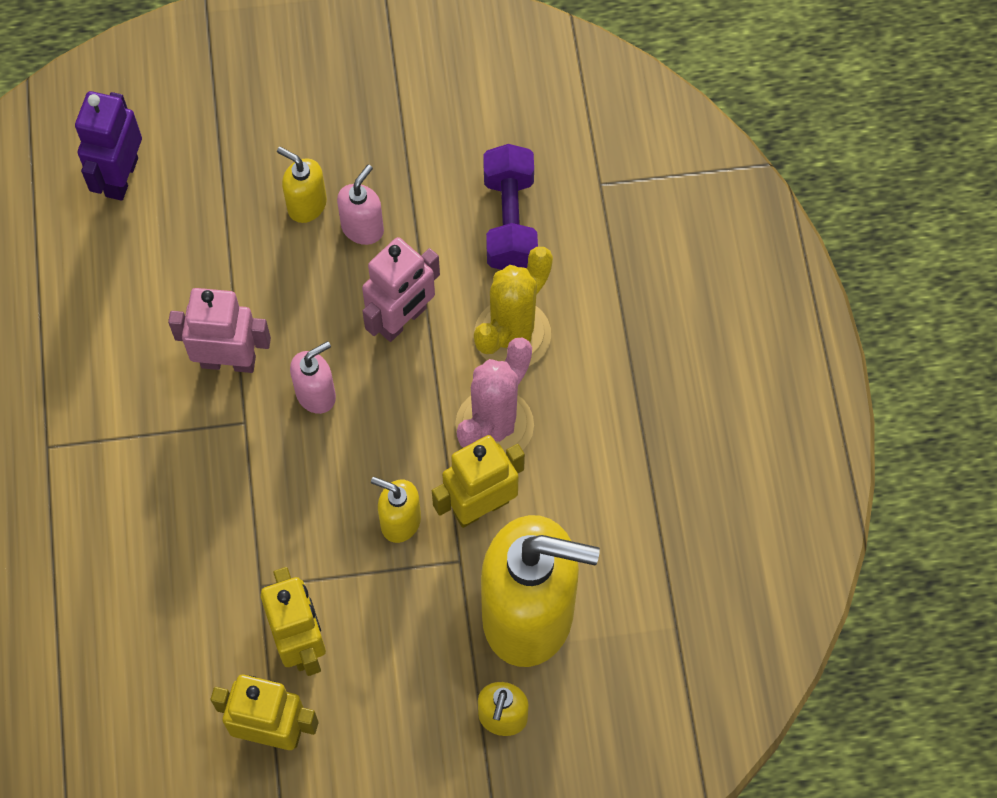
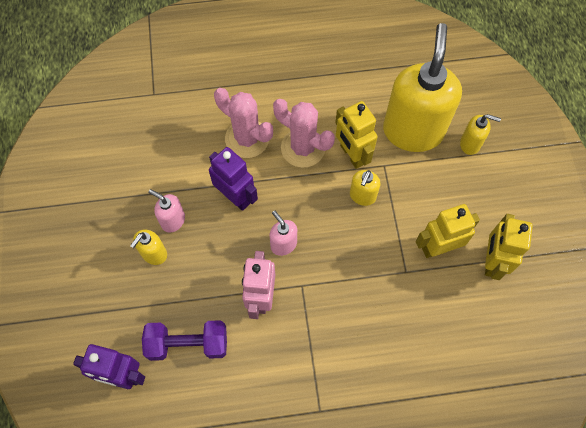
camera: 90 degrees left, 0 degrees up
(402, 320) = (235, 197): pink robot -> purple robot
(510, 221) = (174, 140): purple dumbbell -> purple dumbbell (188, 344)
(512, 334) = (247, 139): yellow cactus -> pink cactus

